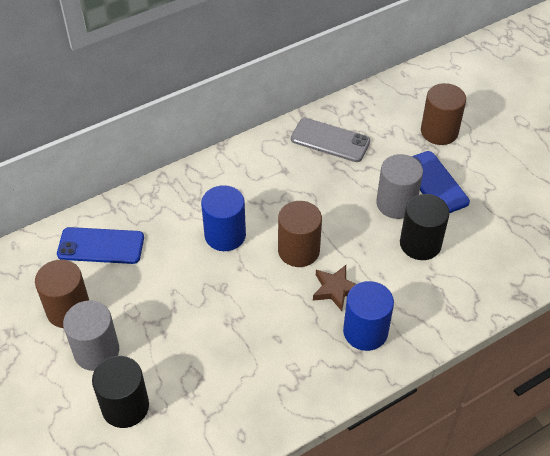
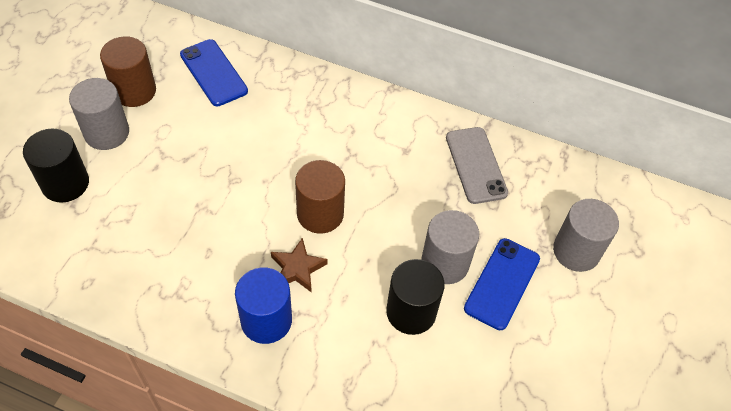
camera: 50 degrees right, 5 degrees up
(225, 235) = (293, 149): blue cylinder -> none
(439, 131) = (576, 251): brown cylinder -> grey cylinder

